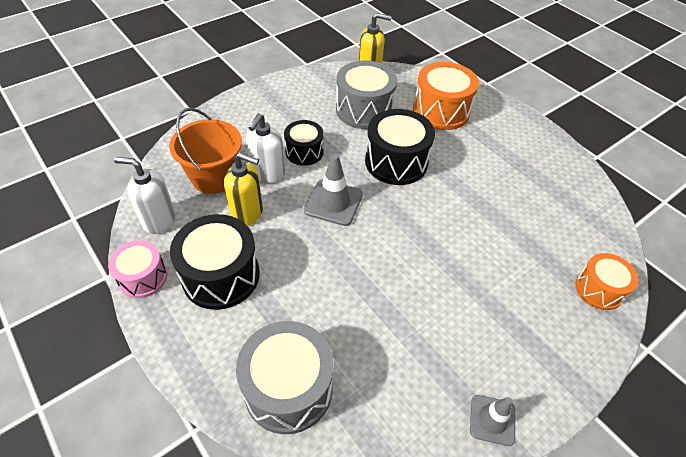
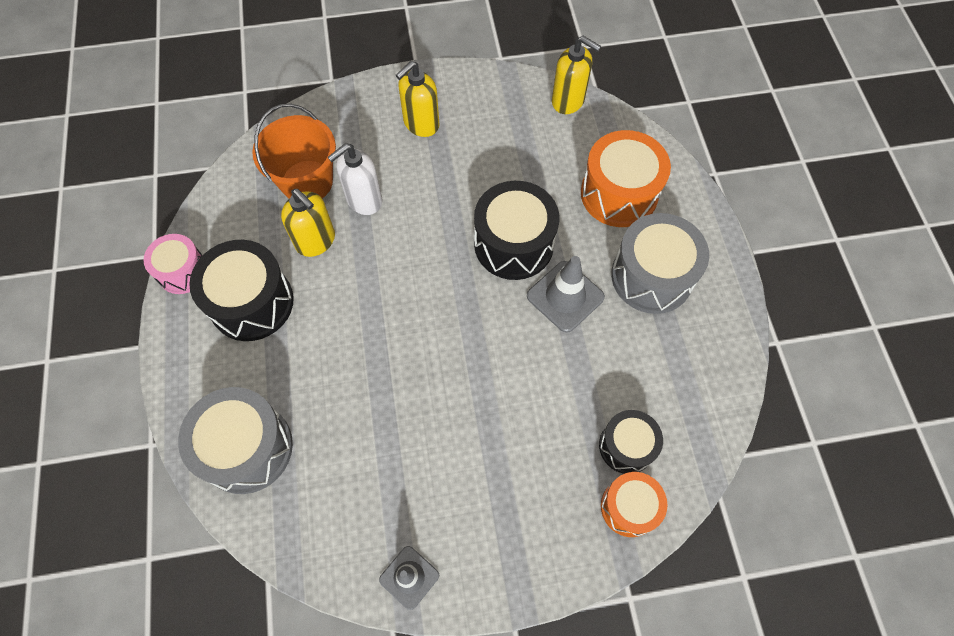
camera: 30 degrees right, 15 degrees up
(159, 220) = (228, 212): white soap dispenser -> none
(278, 115) = (421, 124): none -> yellow soap dispenser
(304, 152) = (419, 187): black drum -> black drum (626, 446)
(333, 202) = (410, 267): grey traffic cone -> grey traffic cone (565, 296)
(364, 110) = (524, 155): grey drum -> grey drum (651, 276)

